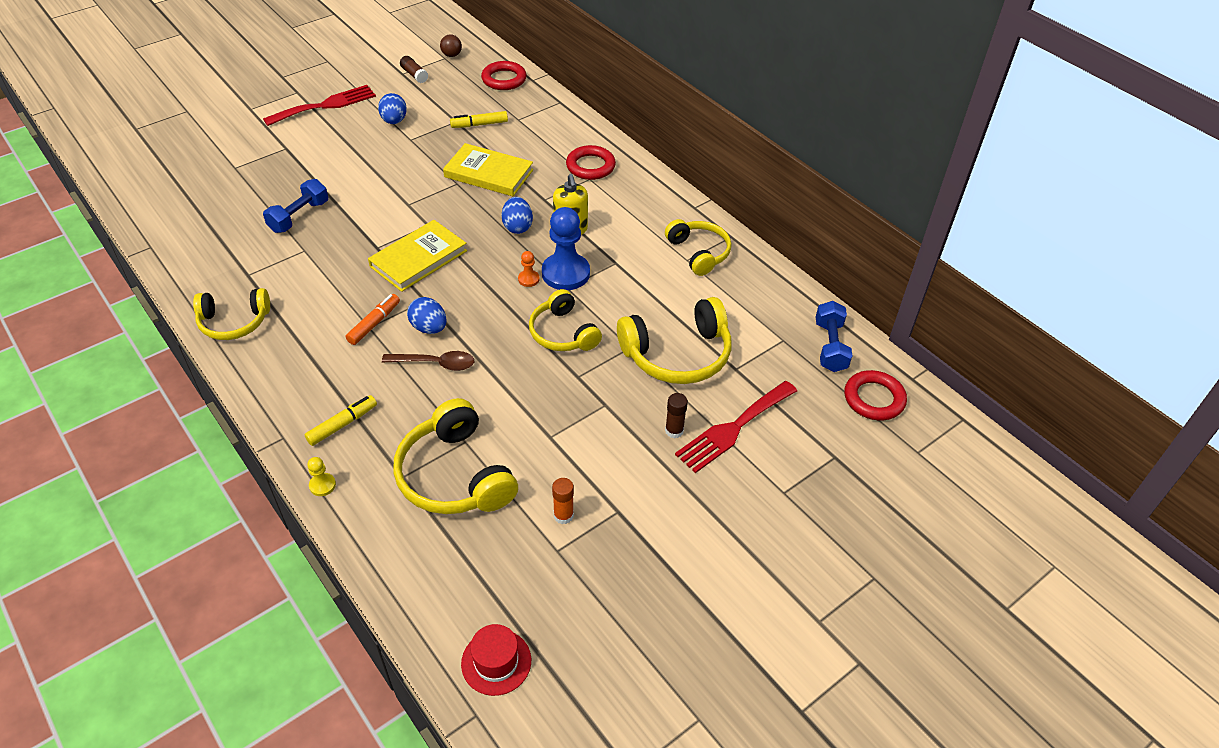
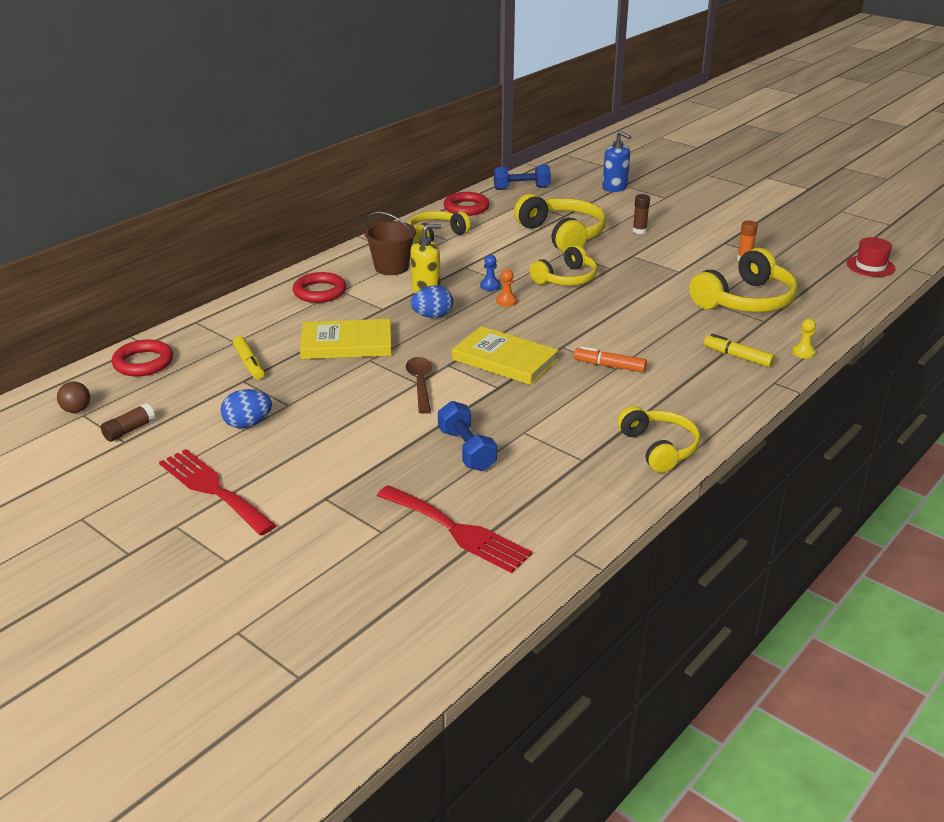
camera: 100 degrees left, 15 degrees down
(299, 216) = (466, 450): blue dumbbell -> blue dumbbell turned 45 degrees clockwise
(429, 328) = (597, 338): blue egg -> none
(435, 363) = (638, 327): brown spoon -> brown spoon (420, 384)
(488, 173) = (346, 344): yellow book -> yellow book turned 75 degrees clockwise
(565, 273) = (490, 286): blue pawn -> blue pawn, size x0.44
(628, 213) = (391, 267): none -> brown bucket
(733, 428) = (622, 213): red fork -> red fork (457, 531)
(824, 443) = (615, 188): none -> blue soap dispenser
(874, 399) = (564, 176): red ring -> red ring (466, 208)

